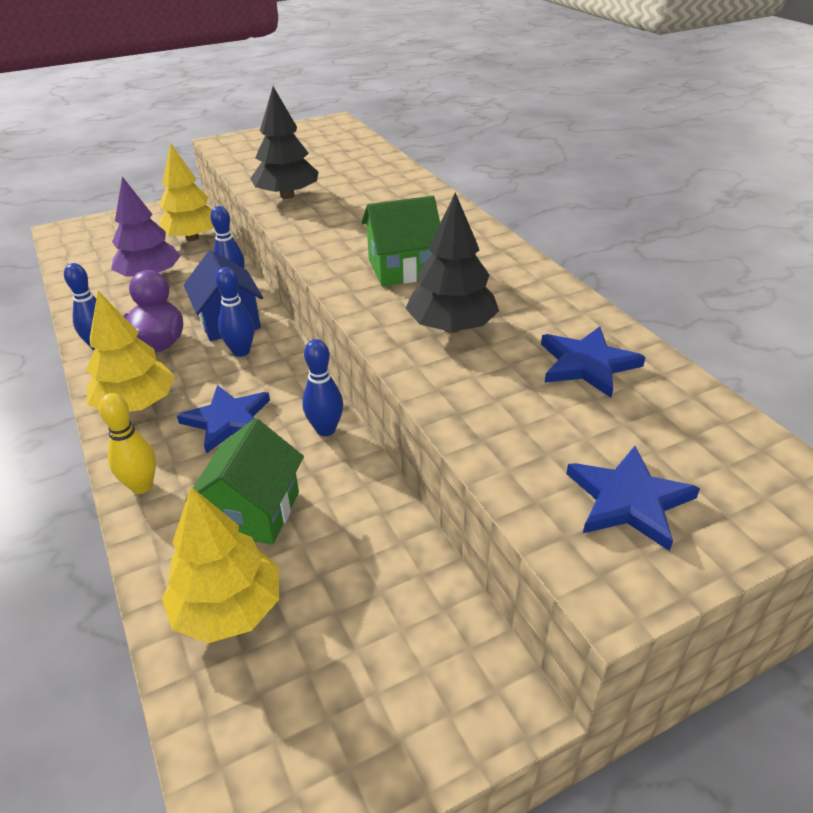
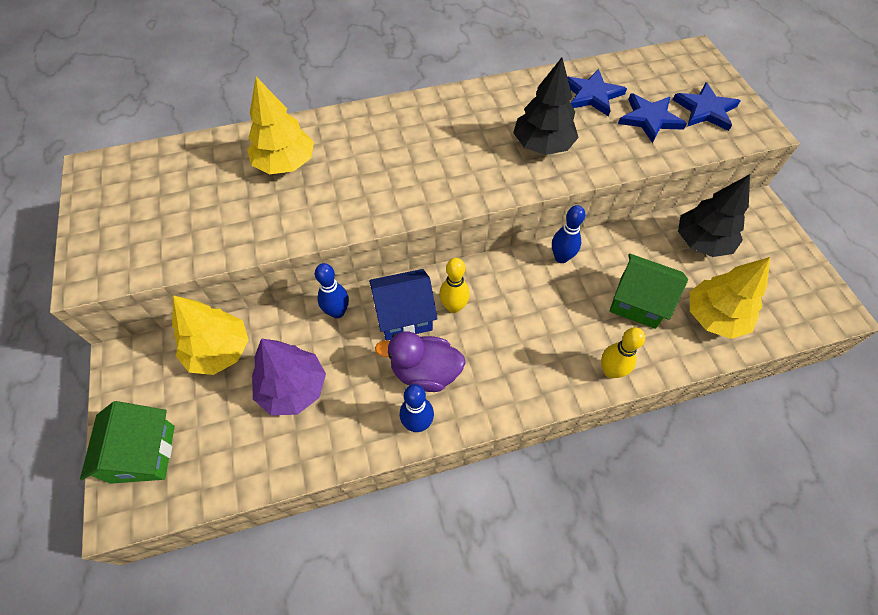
camera: 80 degrees left, 20 degrees up
(136, 404) = (514, 383): yellow tree -> yellow tree (285, 163)
(228, 420) = (543, 317): blue star -> blue star (649, 119)
(241, 351) = (453, 307): blue bowling pin -> yellow bowling pin
(287, 196) = (282, 222): black tree -> black tree (702, 242)
(402, 268) = (455, 158): green house -> green house (143, 454)

